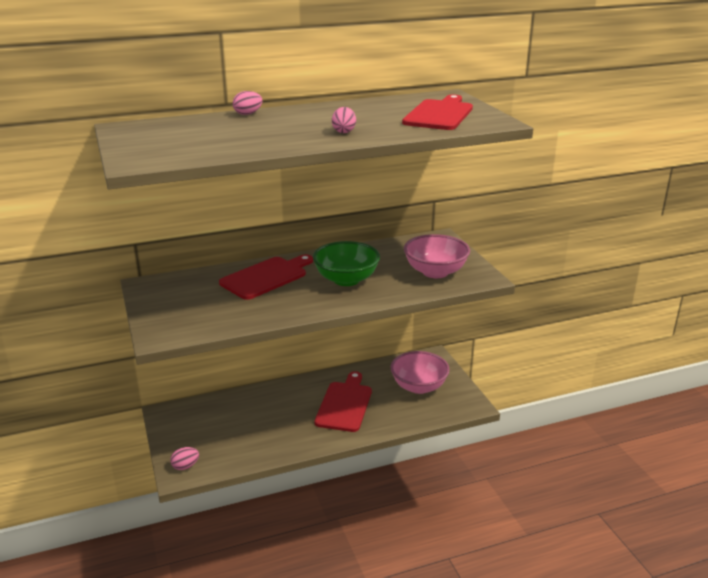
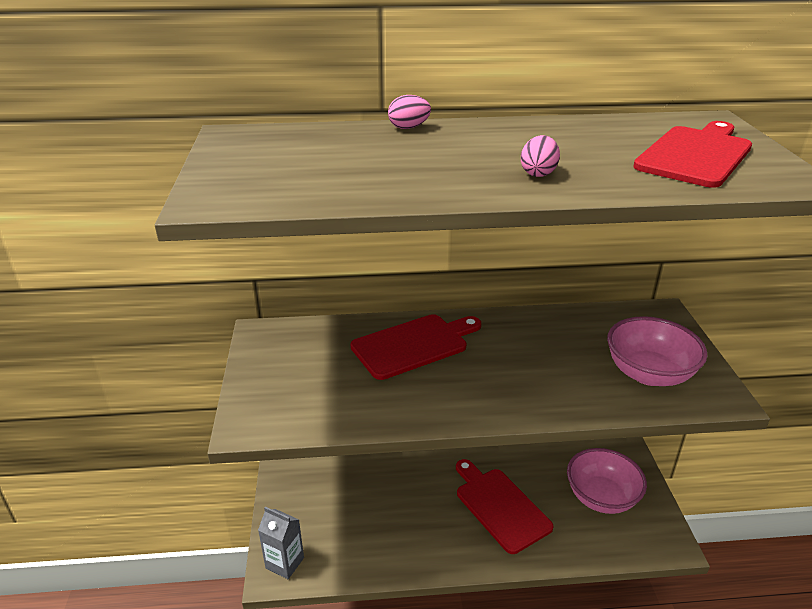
camera: 15 degrees right, 5 degrees up
(185, 466) = (284, 563): pink egg -> grey carton
(345, 404) = (500, 506): red cutting board -> red cutting board turned 60 degrees counterclockwise
(346, 280) = (519, 367): green bowl -> none

